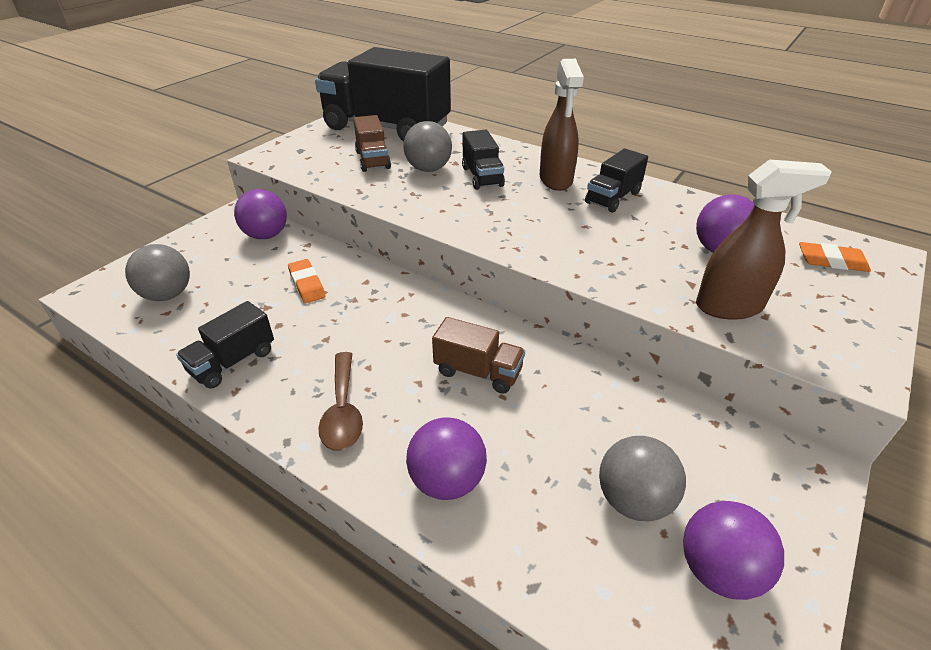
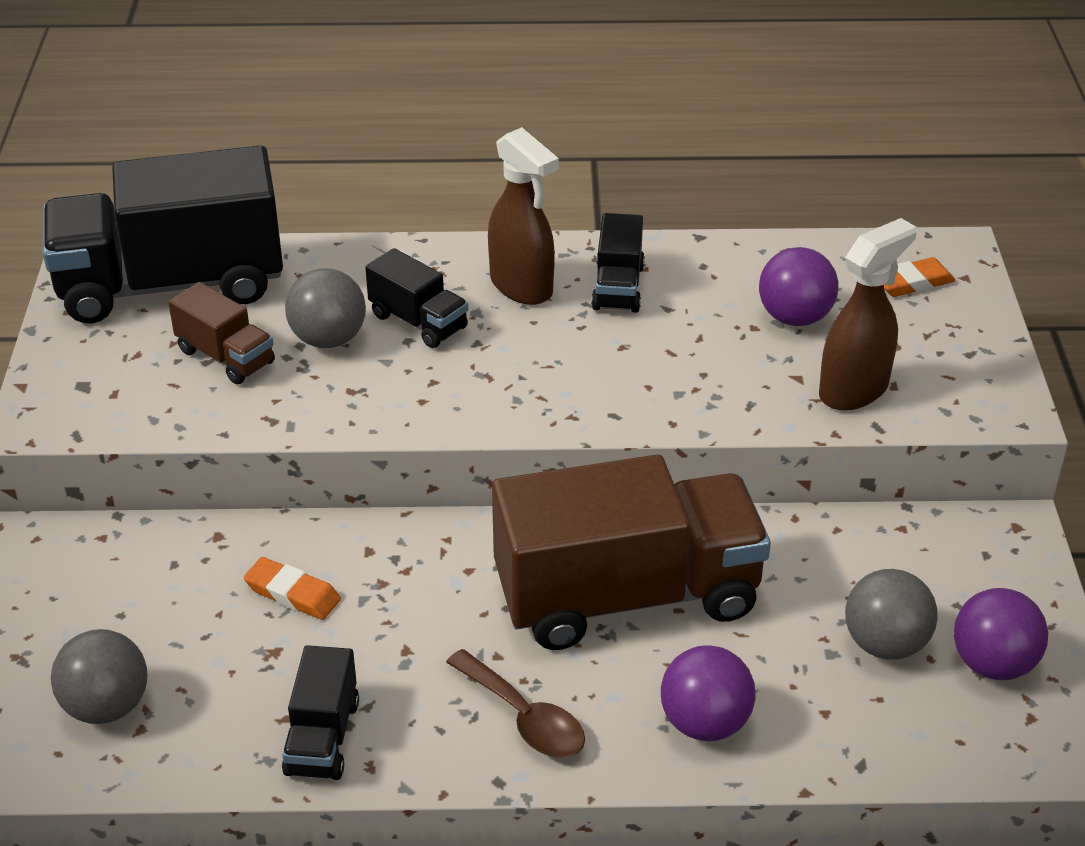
camera: 35 degrees left, 0 degrees up
(266, 235) = (135, 551): purple ball -> none
(478, 371) = (627, 596): brown truck -> brown truck, size x2.23

